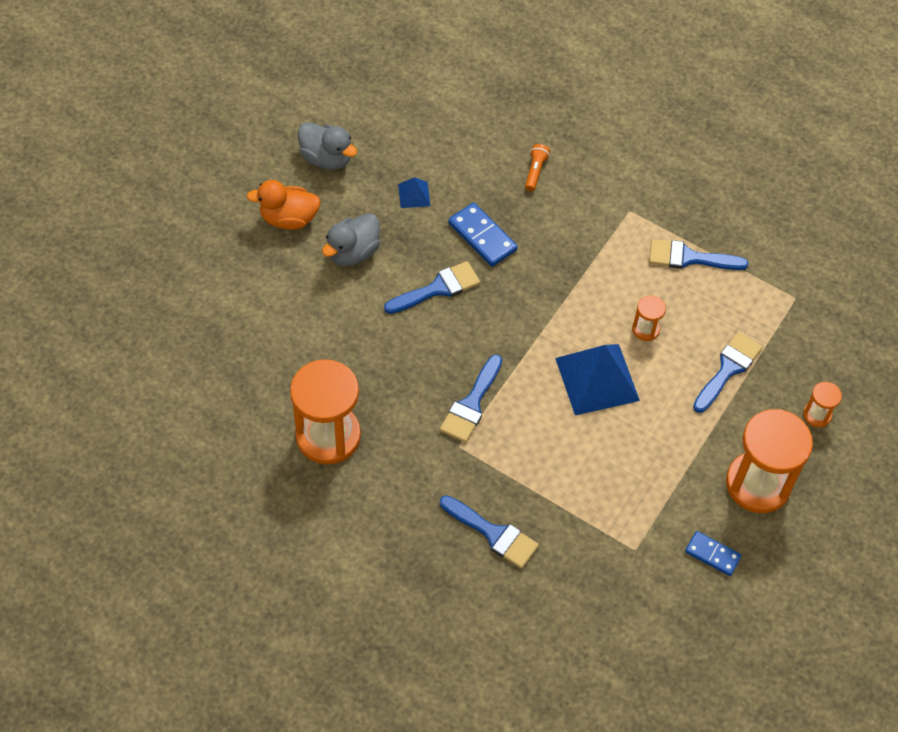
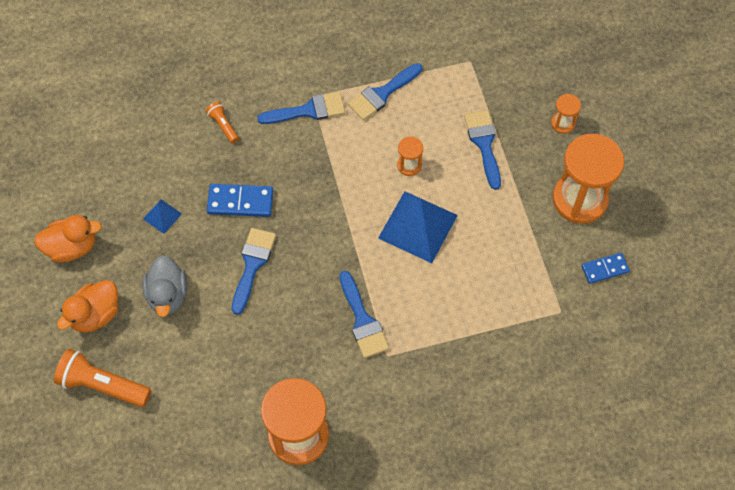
camera: 45 degrees left, 5 degrees up
(238, 270) = (102, 385): none -> orange flashlight
(326, 158) = (72, 247): grey duck -> orange duck
(493, 534) = (472, 390): blue brush -> blue brush (308, 110)

